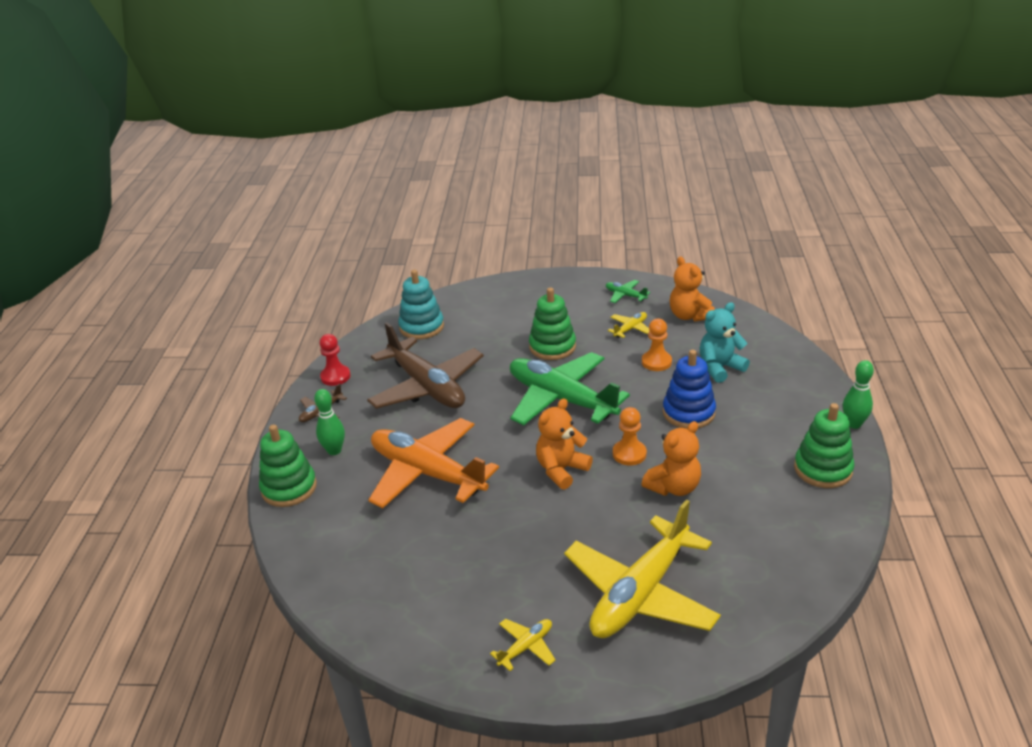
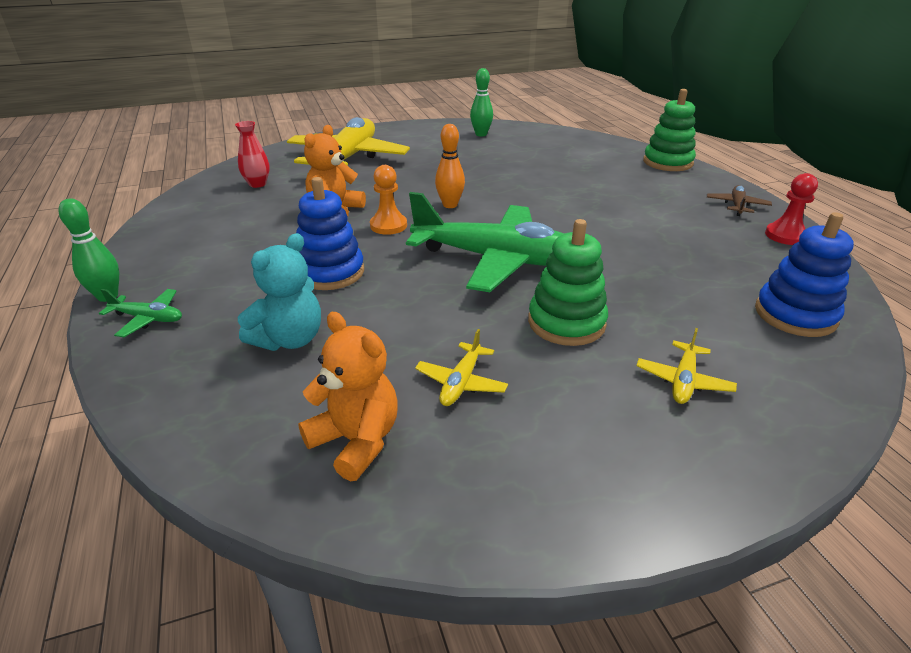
camera: 155 degrees right, 0 degrees up
(334, 450) = (672, 185): green bowling pin -> green bowling pin (481, 134)
(421, 327) = (795, 315): turquoise stacking toy -> blue stacking toy
(427, 387) = (668, 244): brown plane -> none
(427, 473) = (570, 185): orange plane -> none
(526, 647) = (414, 134): yellow plane -> yellow plane (683, 381)
(561, 470) = (450, 205): orange teddy bear -> orange bowling pin
(625, 295) = (515, 470): green plane -> green plane (148, 318)
(656, 362) = (392, 329): orange pawn -> none
(757, 558) = (257, 184): none -> red vase
(823, 469) = (173, 246): green stacking toy -> none

